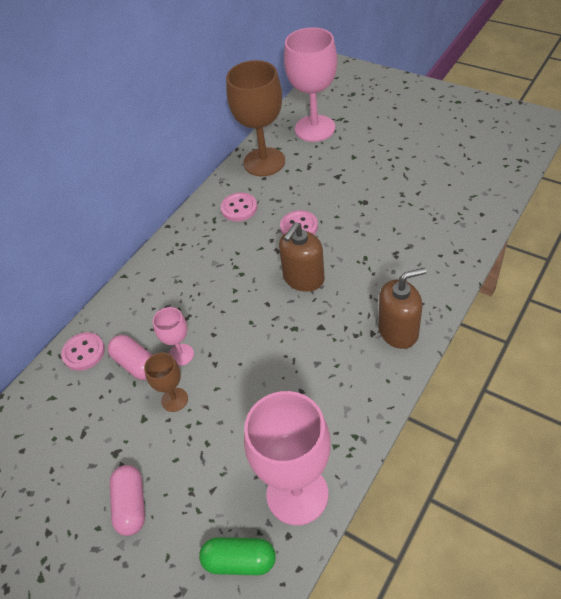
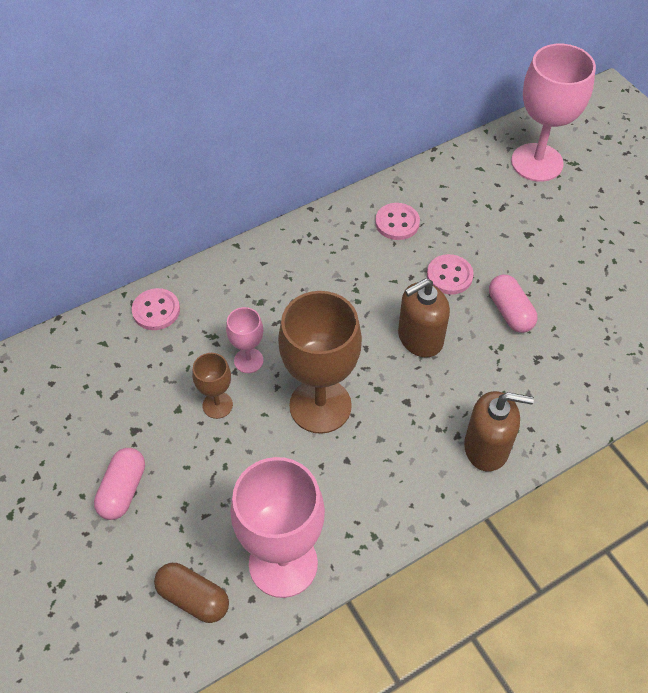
camera: 20 degrees right, 5 degrees up
(136, 364) = (199, 349): pink capsule -> pink capsule (510, 312)
(239, 561) = (193, 598): green capsule -> brown capsule
(264, 162) = (455, 179): brown goblet -> brown goblet (320, 406)

